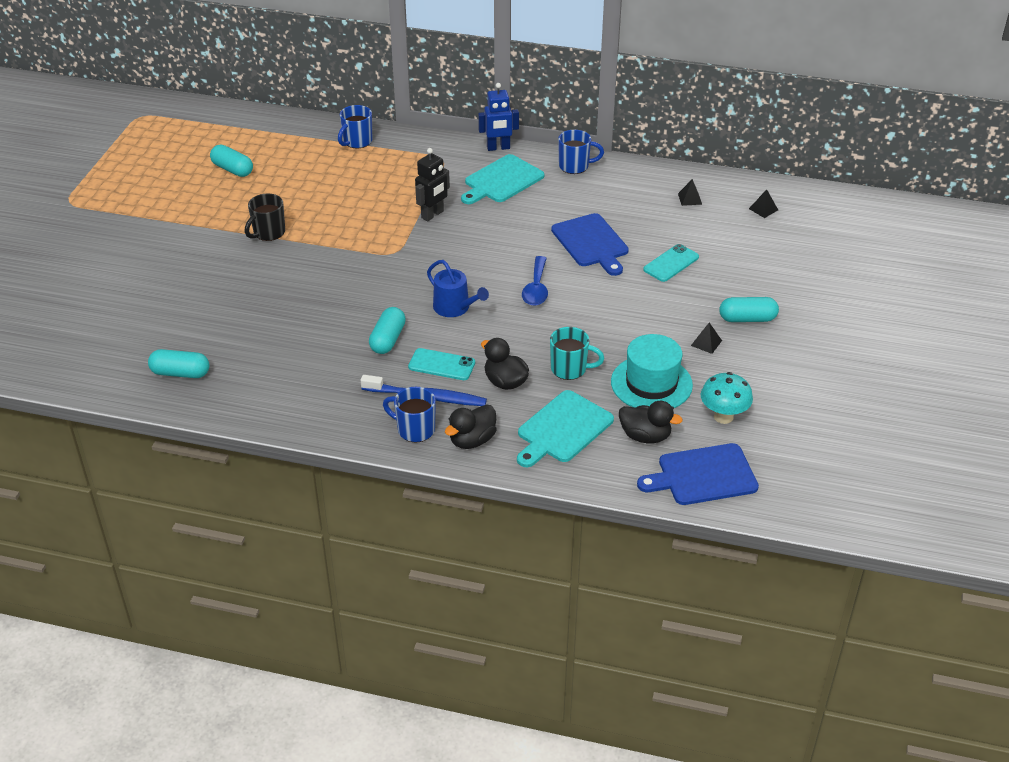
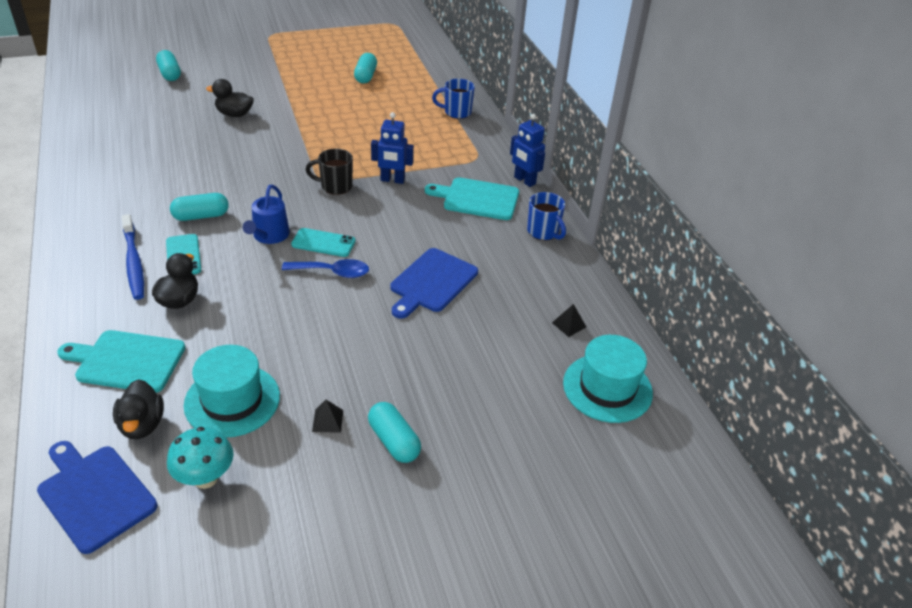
camera: 55 degrees right, 0 degrees up
(180, 373) = (102, 139): turquoise capsule -> turquoise capsule (170, 74)
(268, 233) = (300, 116): black mug -> black mug (335, 186)
(414, 429) = (85, 271): blue mug -> none
(432, 215) = (392, 180): black robot -> blue robot
(472, 440) = (84, 309): black duck -> black duck (234, 114)
(536, 288) = (332, 272): blue spoon -> blue spoon turned 150 degrees counterclockwise
(570, 369) = (222, 335): turquoise mug -> none
(671, 263) = (445, 348): turquoise phone -> turquoise phone (323, 243)
(763, 209) = (607, 388): black pyramid -> turquoise hat

